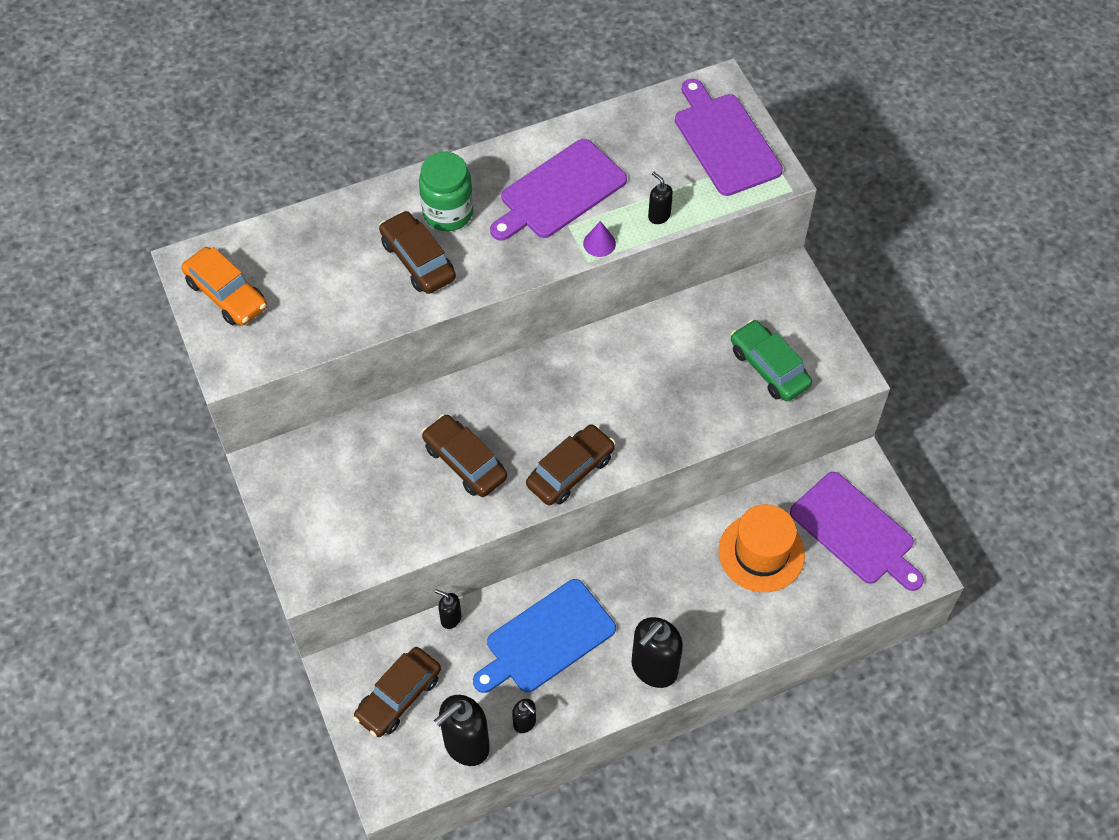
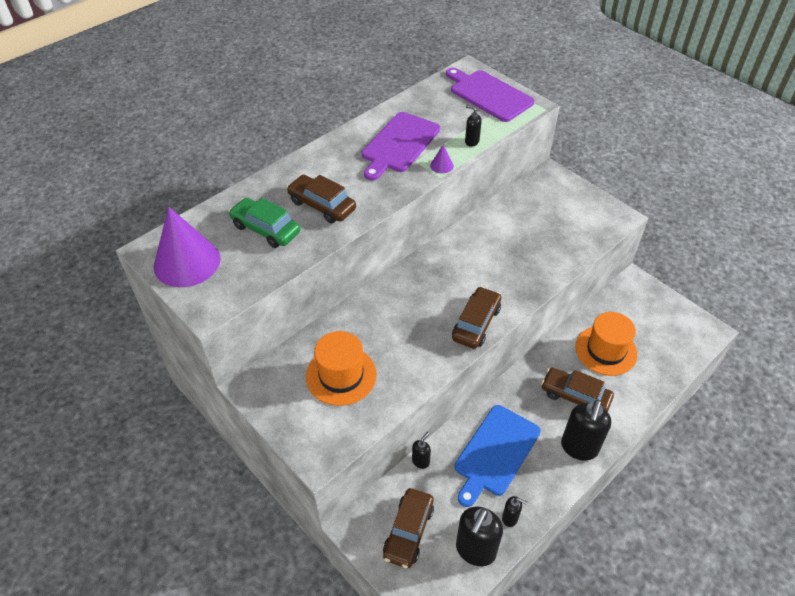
camera: 20 degrees left, 10 degrees down
(226, 294) = (187, 262): orange car -> purple cone
(374, 486) = (341, 375): none -> orange hat
(448, 213) = (329, 173): green jar -> none
(450, 618) = (421, 461): black soap dispenser -> black soap dispenser turned 120 degrees clockwise
(465, 462) = (399, 339): brown car -> brown car (575, 396)
(769, 367) = (569, 226): green car -> green car (266, 229)
(855, 531) = (655, 319): purple cutting board -> none

